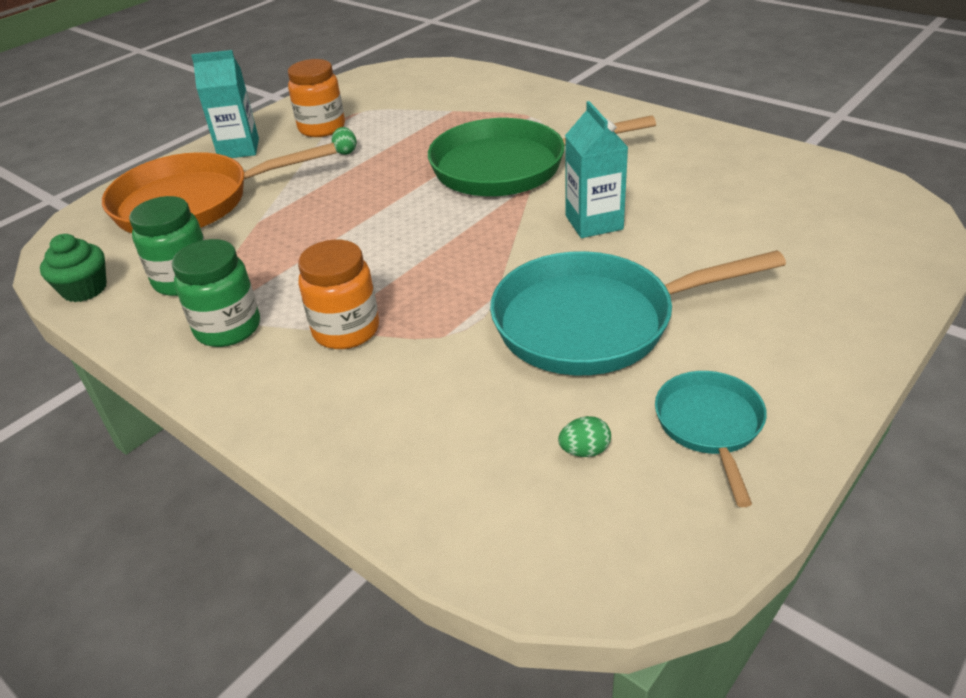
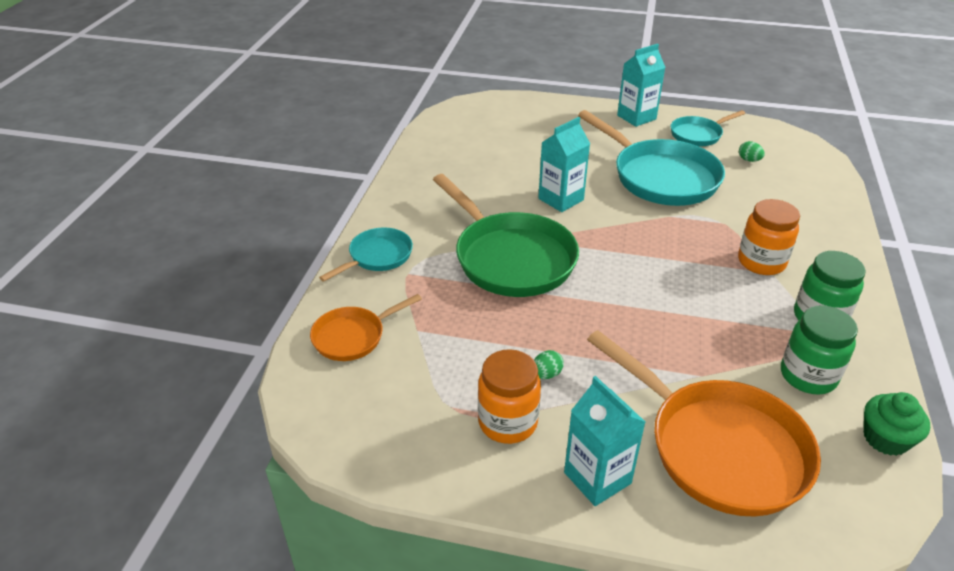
camera: 120 degrees left, 0 degrees up
(470, 87) = (353, 336): none -> orange pan
(567, 106) = (377, 256): none -> turquoise pan
(811, 371) = (636, 117): none -> turquoise carton

